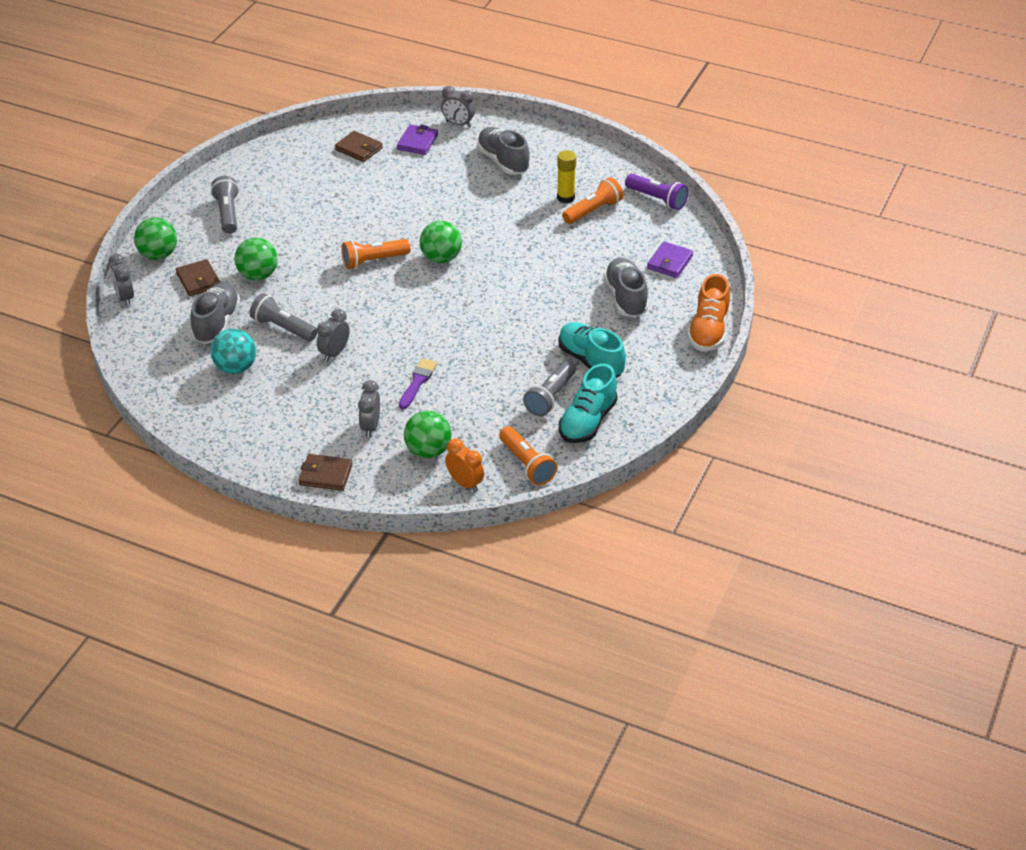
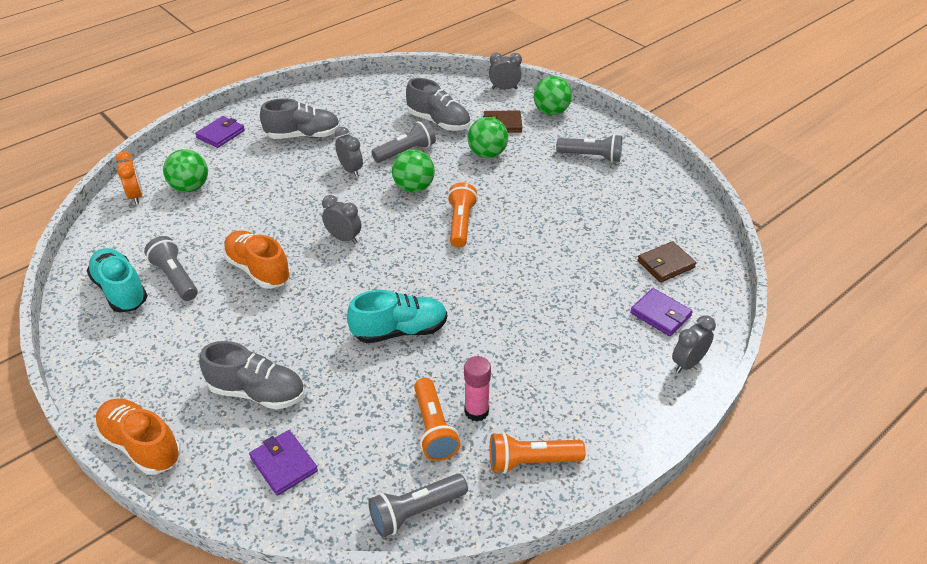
camera: 115 degrees right, 0 degrees up
(235, 368) = (377, 120): turquoise ball -> none
(325, 475) = (221, 134): brown wallet -> purple wallet
(370, 427) = (247, 166): grey clock -> grey clock (344, 238)
(417, 382) = (273, 204): purple brush -> none
(441, 258) = (433, 269): green ball -> green ball (414, 188)
(465, 483) = (136, 196): orange clock -> orange clock turned 90 degrees counterclockwise
(503, 161) = (585, 378): grey shoe -> grey shoe (303, 136)
(507, 352) = (258, 270): none -> orange shoe
(526, 464) = (116, 235): orange flashlight -> orange flashlight (531, 461)
(565, 198) = (476, 411): yellow glue stick -> pink glue stick
(590, 361) = (193, 324): turquoise shoe -> turquoise shoe (400, 331)
(657, 199) = (415, 511): purple flashlight -> grey flashlight

